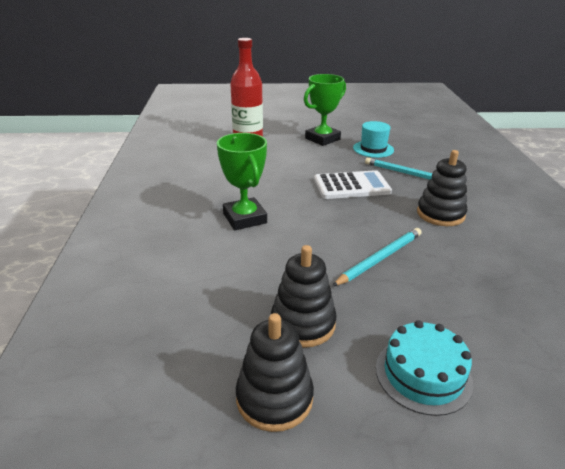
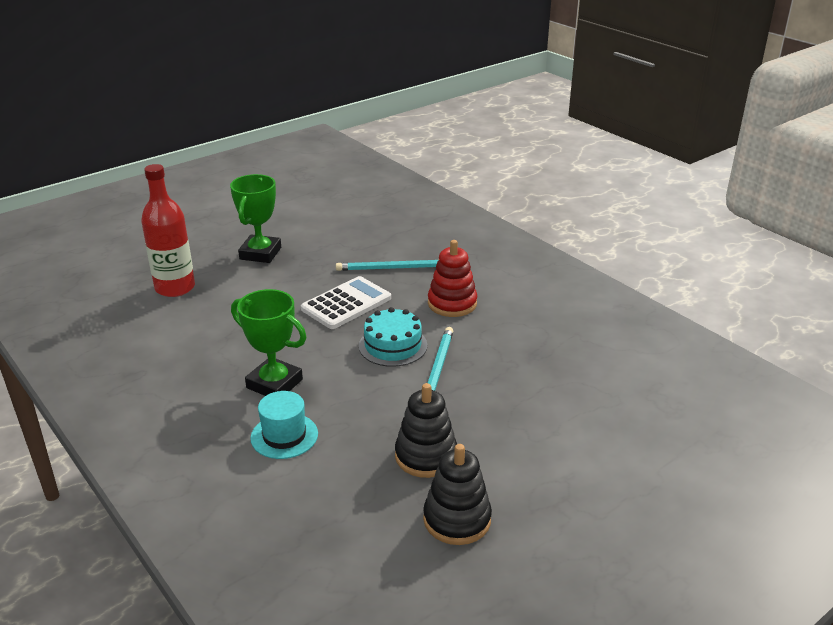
camera: 35 degrees left, 0 degrees up
(373, 149) = (328, 248): turquoise hat -> turquoise hat (284, 436)
(423, 374) = (542, 449): turquoise cake -> turquoise cake (393, 345)
(440, 214) = (452, 303): black stacking toy -> red stacking toy

